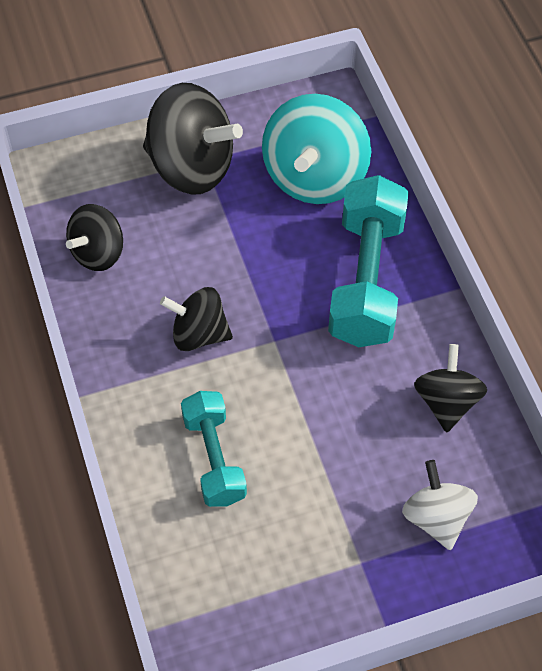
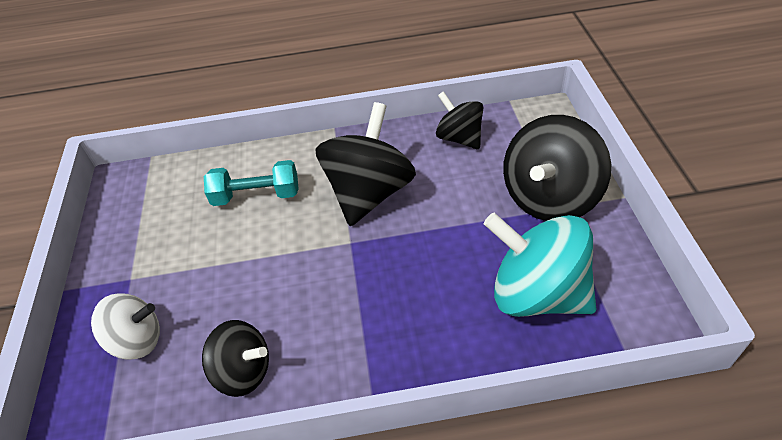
camera: 105 degrees right, 10 degrees down
(198, 334) = (369, 193): black spinning top -> black spinning top, size x1.69
(366, 280) = (400, 322): turquoise dumbbell -> none

